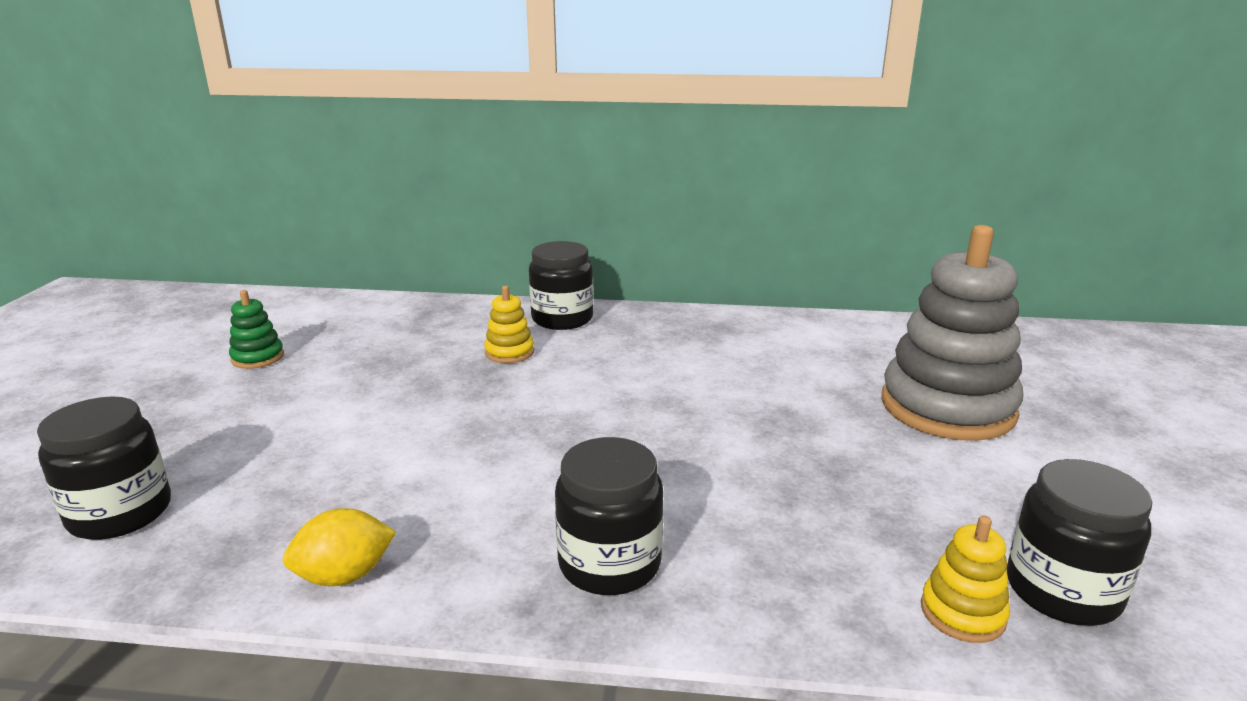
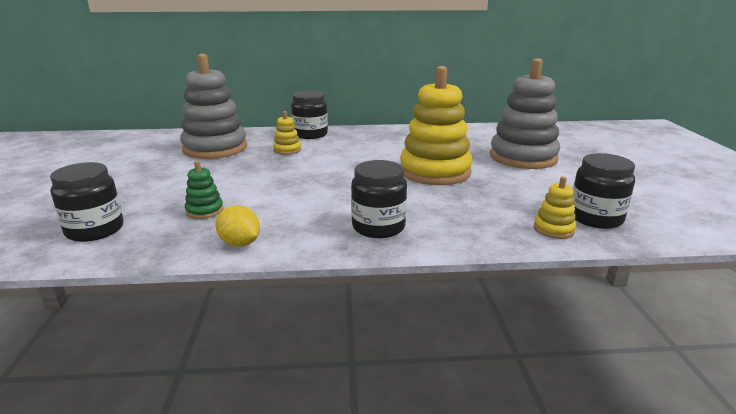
camera: 10 degrees left, 0 degrees up
(258, 357) = (140, 160): green stacking toy -> green stacking toy (205, 211)
(344, 576) = (240, 243): yellow lemon -> yellow lemon turned 75 degrees clockwise
(389, 339) = (215, 148): none -> grey stacking toy
(761, 430) = (435, 172): none -> yellow stacking toy

